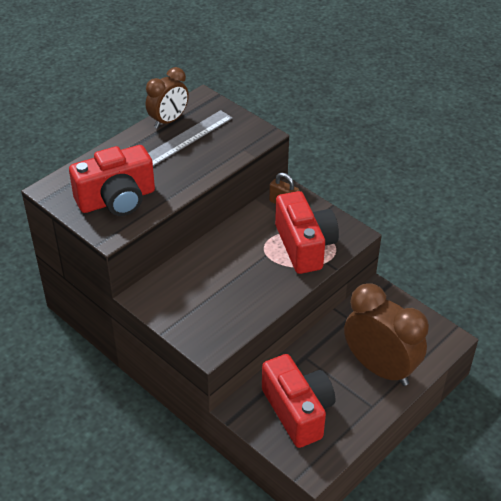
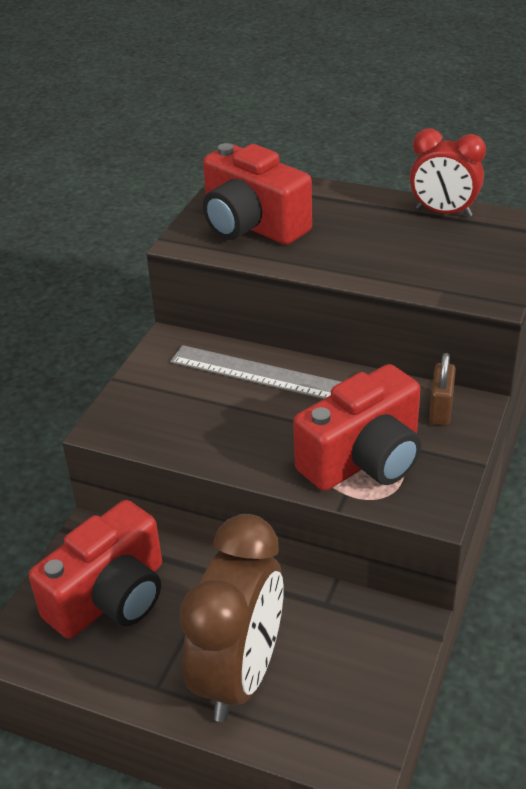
camera: 70 degrees right, 5 degrees down
(168, 121) = (443, 212): brown clock -> red clock
(186, 138) = (419, 237): grey ruler -> grey ruler (256, 373)

